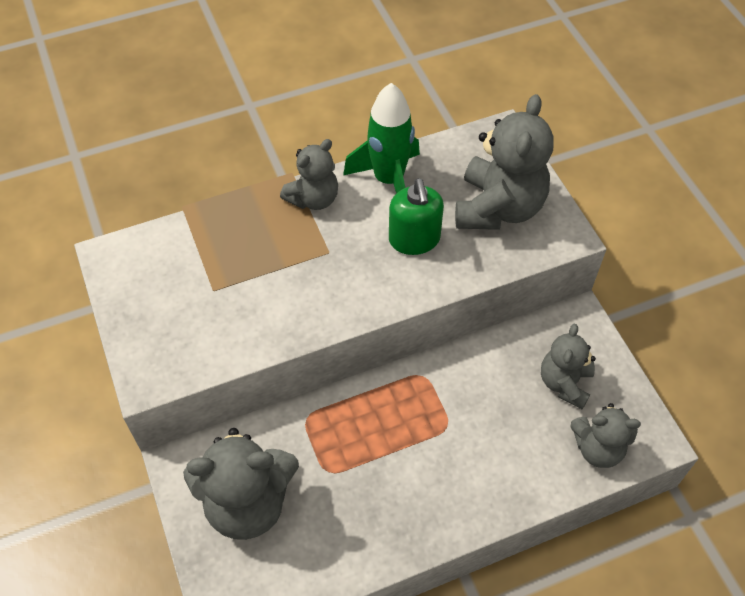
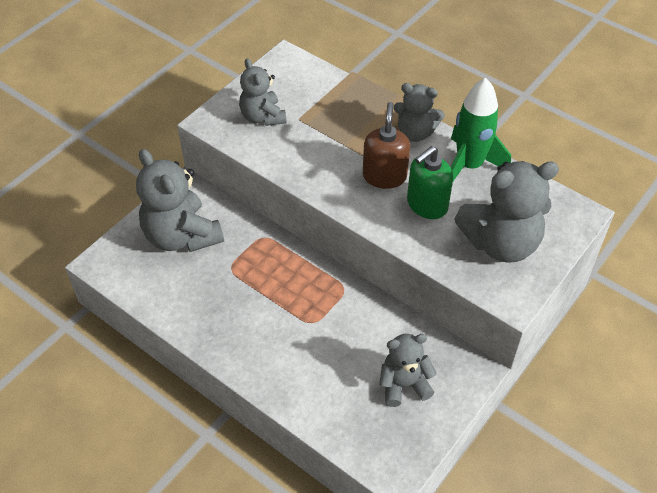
camera: 60 degrees right, 5 degrees down
(352, 255) = (384, 176): none -> brown soap dispenser
(597, 448) = (360, 432): grey teddy bear -> grey teddy bear (262, 117)

